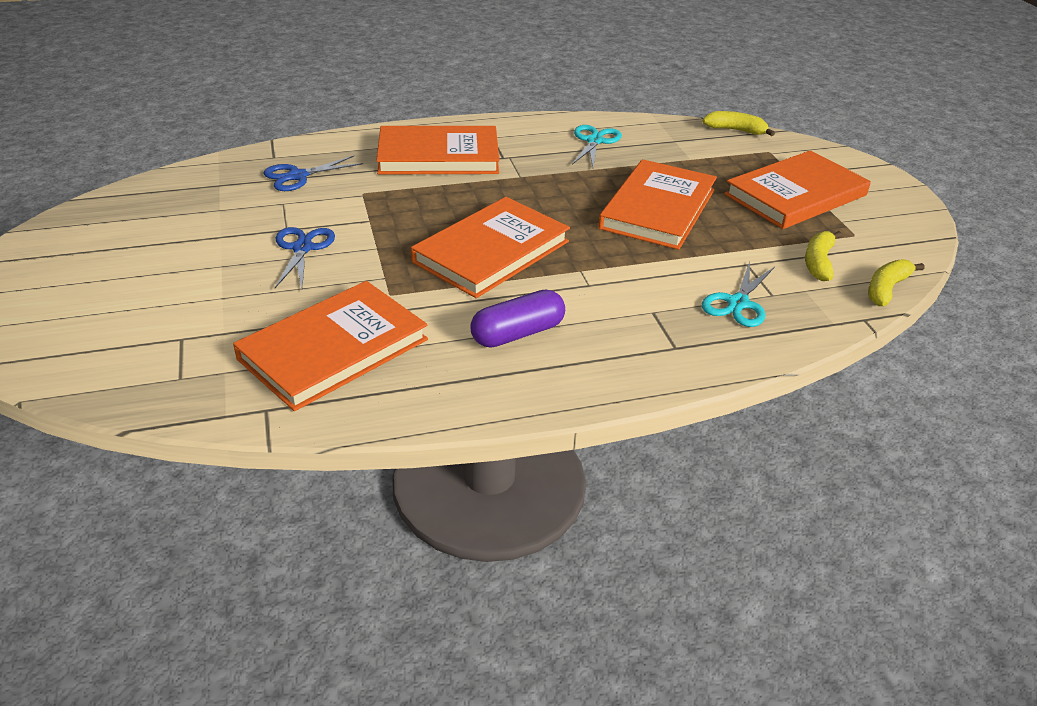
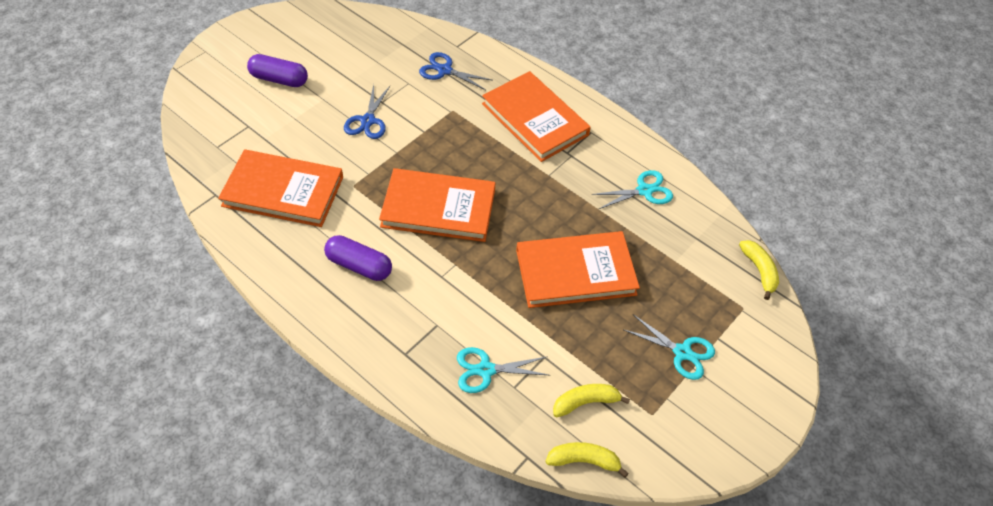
camera: 55 degrees right, 15 degrees up
(137, 285) = (279, 79): none -> purple capsule
(302, 248) = (368, 121): blue scissors -> blue scissors turned 135 degrees clockwise
(796, 195) = (682, 352): orange book -> turquoise scissors

